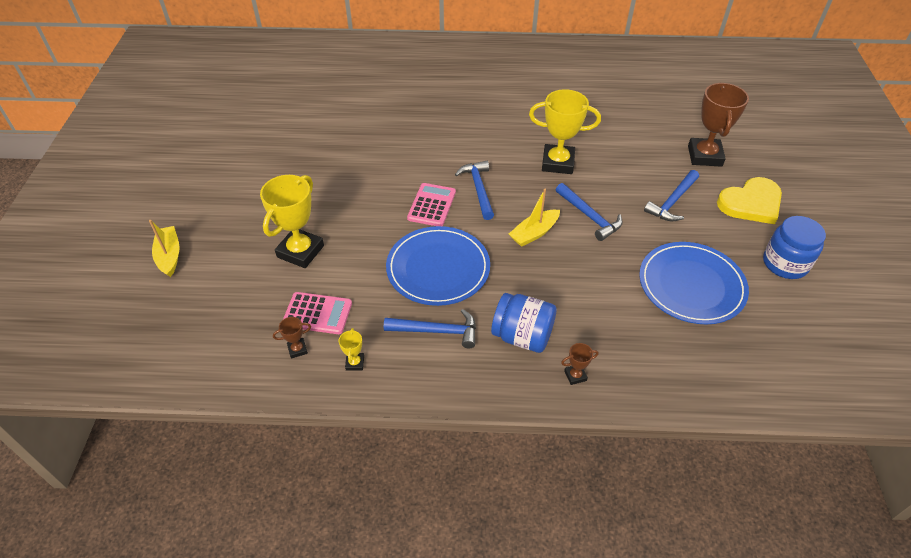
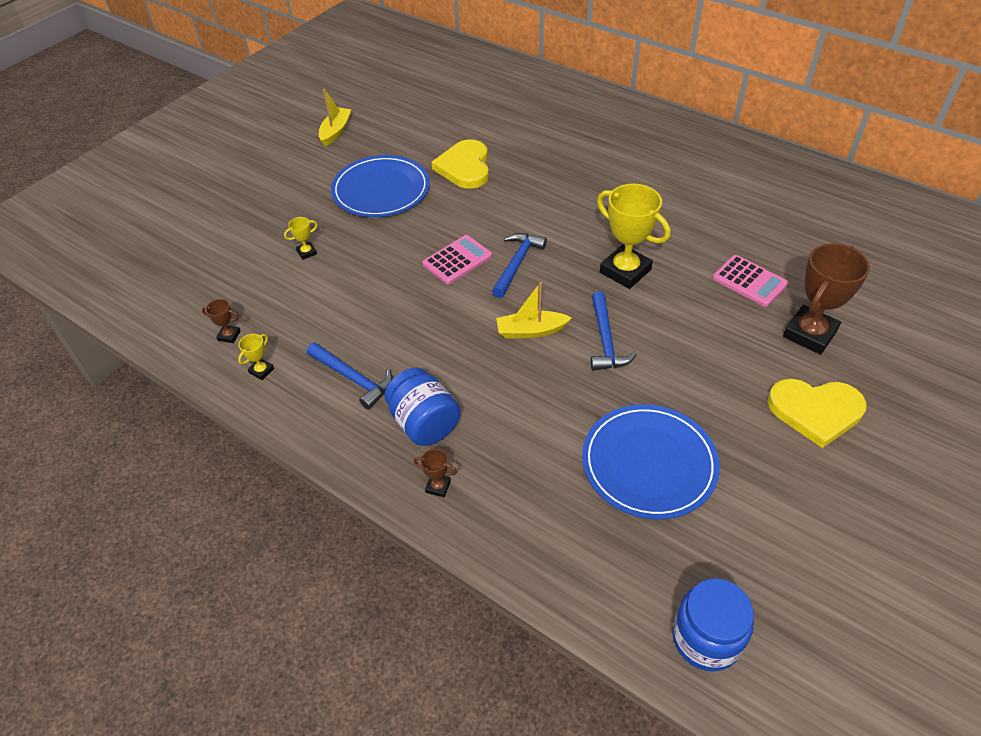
camera: 35 degrees right, 0 degrees up
(169, 256) = (206, 211): yellow boat -> yellow boat (335, 131)
(300, 251) = (306, 252): yellow trophy -> yellow trophy, size x0.44
(317, 313) = (271, 313): pink calculator -> pink calculator (749, 281)
(370, 132) = (465, 167): none -> yellow heart
(438, 268) = (408, 322): blue plate -> blue plate (381, 190)
(672, 202) = (717, 367): blue hammer -> none
(785, 263) = (789, 497): blue jar -> blue jar (706, 638)

